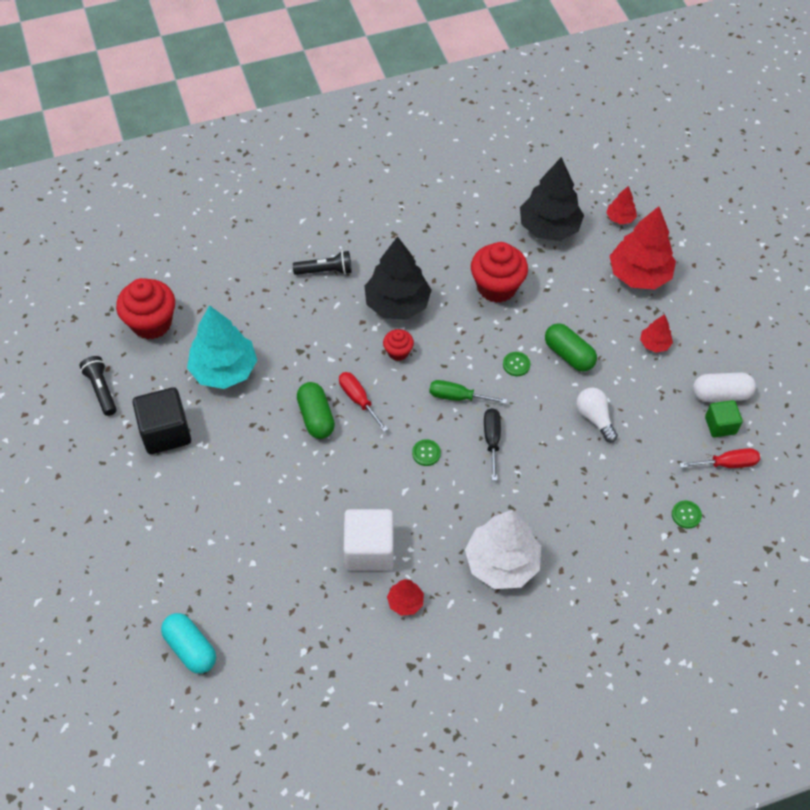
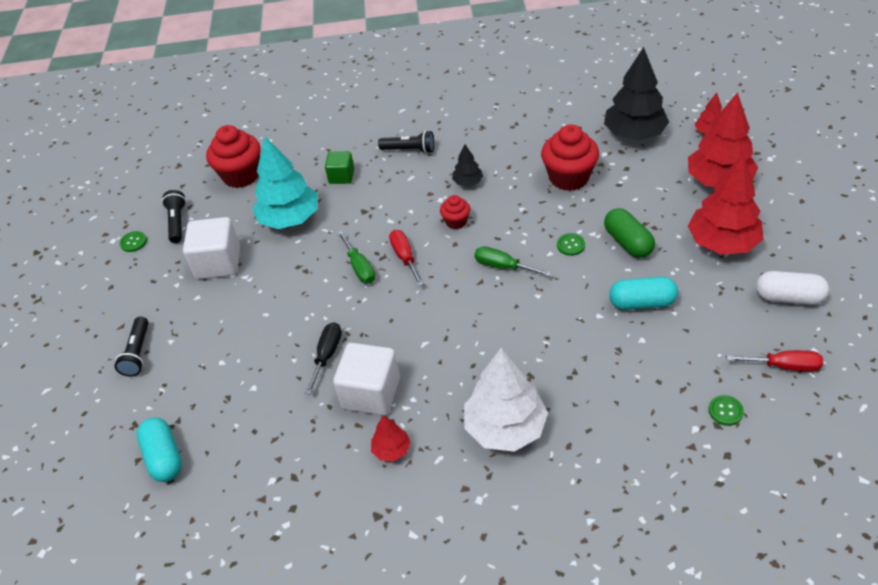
camera: 20 degrees right, 10 degrees down
(119, 545) = (138, 353): none -> black flashlight
(166, 432) = (218, 263): black cube -> white cube
(316, 417) = (359, 267): green capsule -> green screwdriver
(397, 304) = (468, 182): black tree -> black tree, size x0.48
(426, 453) = (456, 312): green button -> green button (133, 242)
(492, 440) = (527, 309): black screwdriver -> black screwdriver (327, 355)
(595, 418) = (642, 303): white light bulb -> turquoise capsule
(654, 344) = (722, 243): red tree -> red tree, size x2.09
(720, 425) = (782, 327): green cube -> green cube (341, 176)

